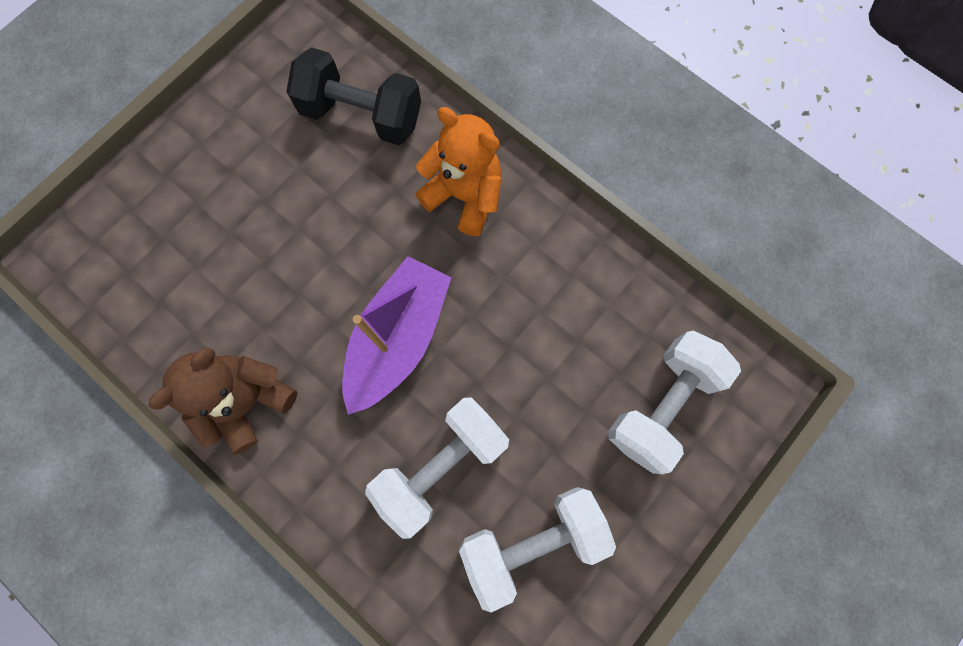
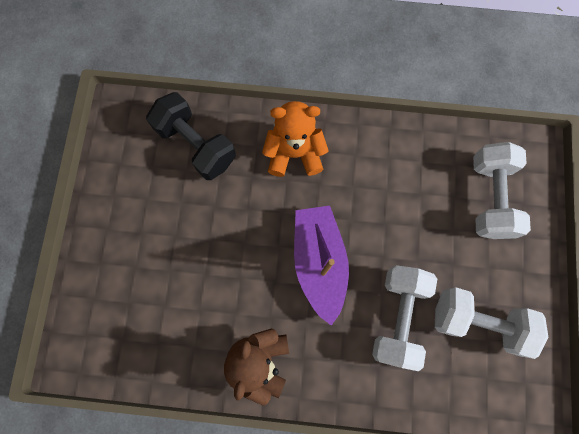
camera: 35 degrees left, 0 degrees up
(361, 115) = (196, 145): black dumbbell -> black dumbbell turned 60 degrees clockwise
(532, 540) = (478, 322): white dumbbell -> white dumbbell turned 75 degrees clockwise

